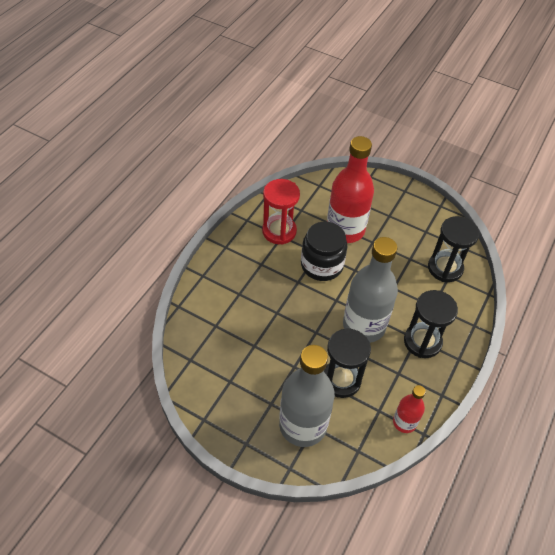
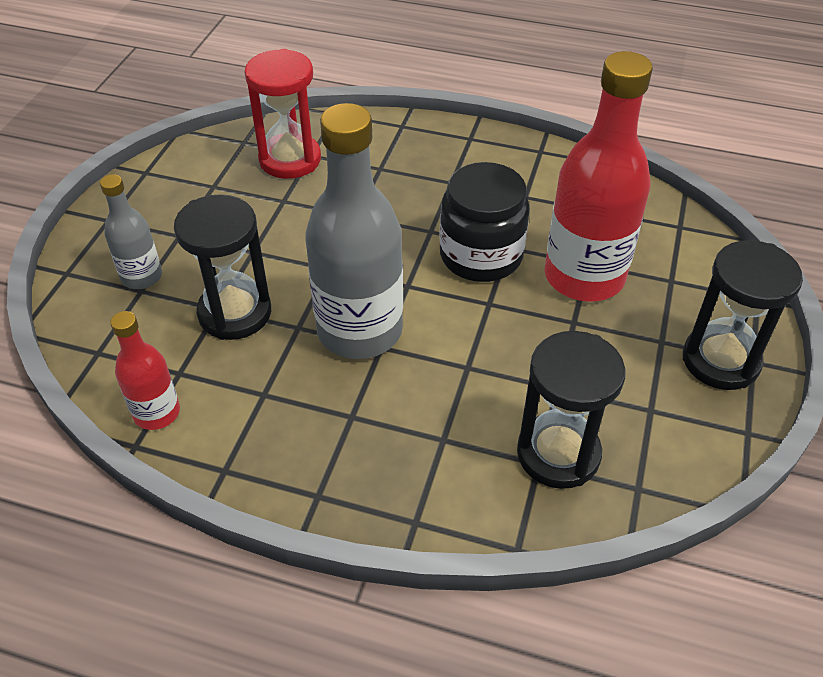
camera: 80 degrees right, 5 degrees down
(279, 231) = (534, 191): red hourglass -> red hourglass (290, 159)
(303, 425) = (141, 277): grey bottle -> grey bottle, size x0.51
(422, 341) = (346, 426): black hourglass -> black hourglass (720, 360)

